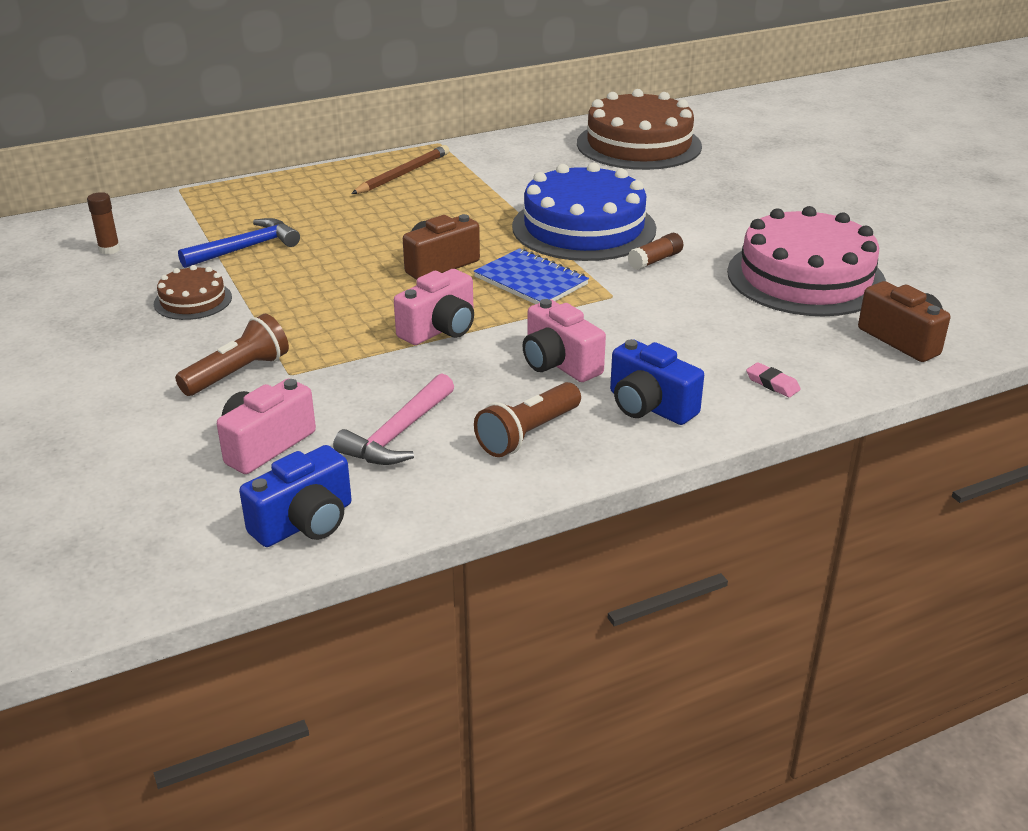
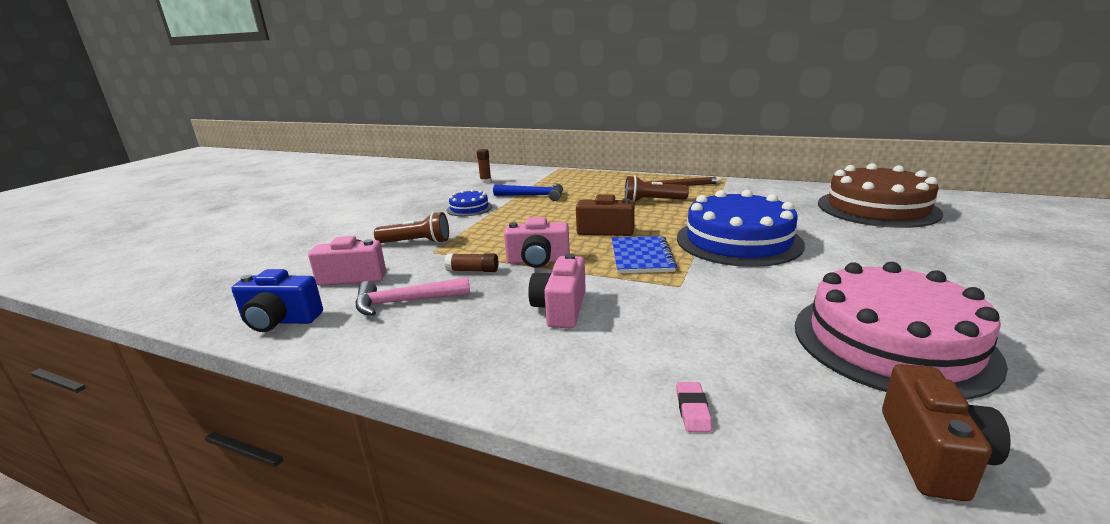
camera: 50 degrees right, 10 degrees down
(193, 300) = (469, 208): brown cake -> blue cake
(528, 434) = (456, 339): brown flashlight -> brown flashlight (652, 201)
(649, 406) = (559, 367): blue camera -> none
(655, 260) = (757, 276): brown glue stick -> brown glue stick (473, 270)

